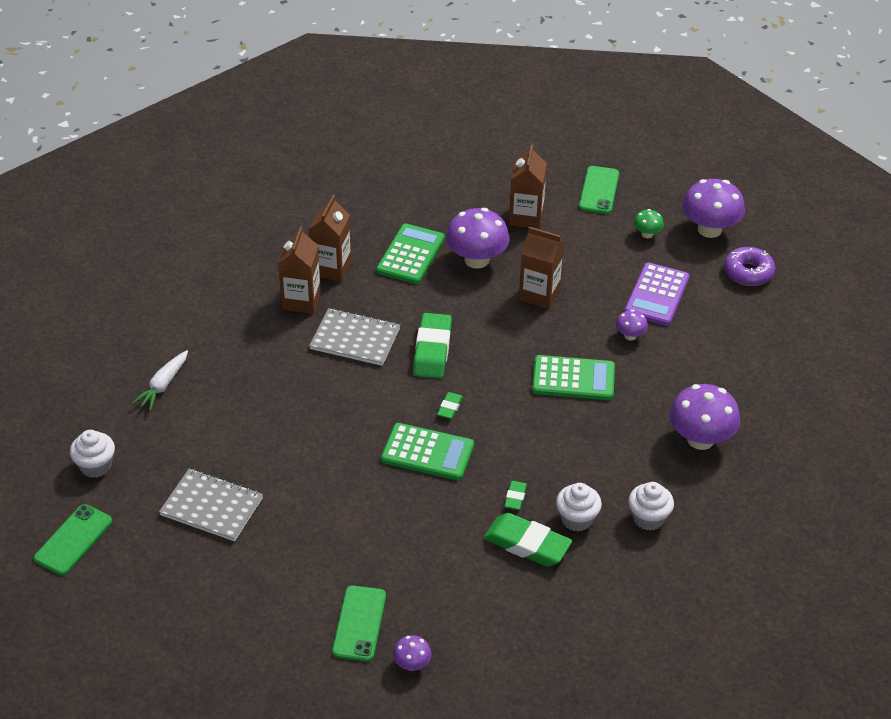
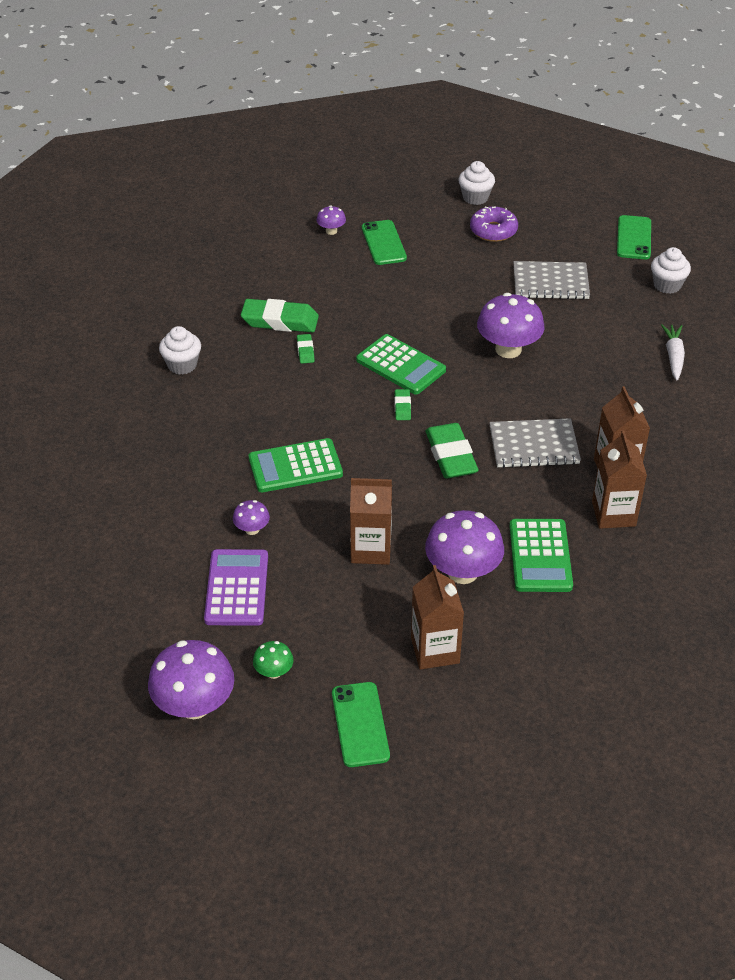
camera: 160 degrees right, 0 degrees up
(427, 452) = (401, 365): green calculator -> green calculator turned 135 degrees counterclockwise
(577, 519) = (245, 349): white cupcake -> white cupcake (475, 197)
(700, 439) = (150, 443): purple mushroom -> purple mushroom (508, 349)
(748, 272) = (132, 653): purple donut -> purple donut (493, 231)

